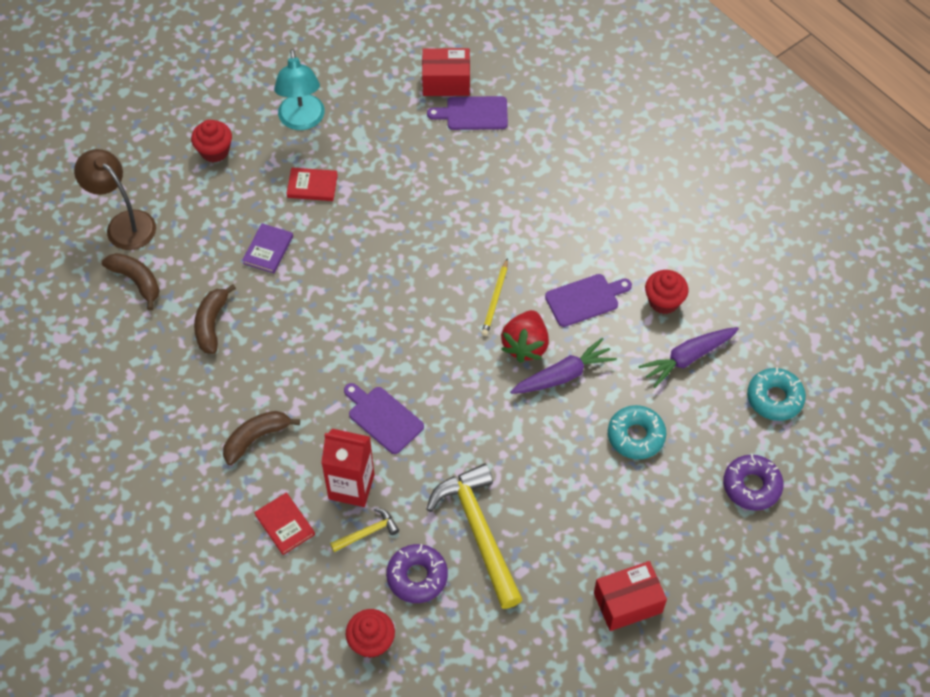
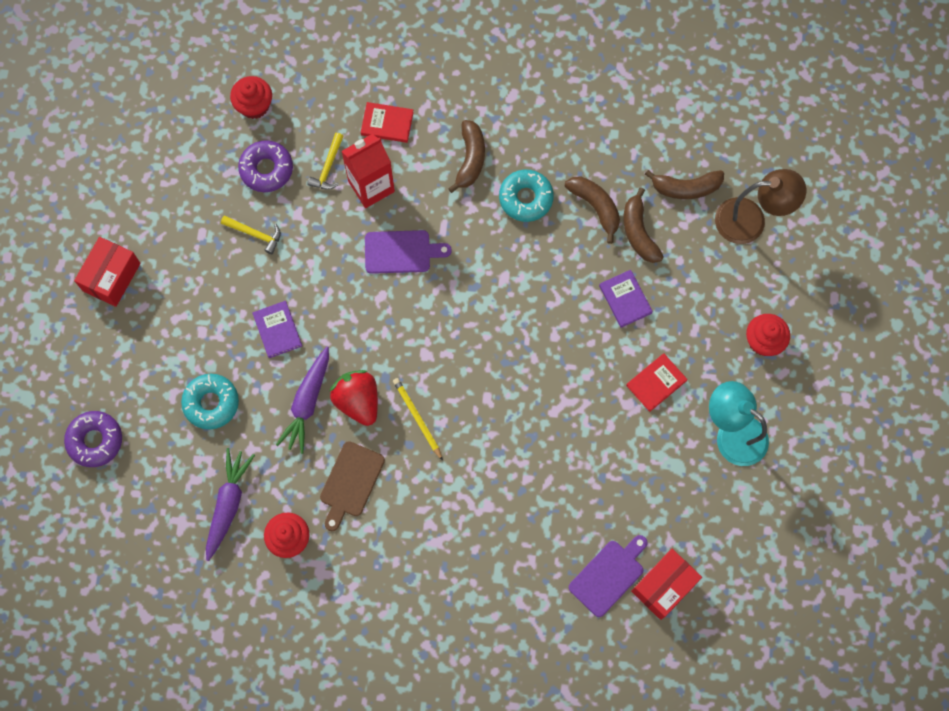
camera: 135 degrees right, 15 degrees up
(205, 282) = (638, 232): none -> brown banana
(479, 532) = (255, 234): yellow hammer -> yellow hammer, size x0.46
(534, 444) = (277, 330): none -> purple book
(585, 299) = (350, 482): purple cutting board -> brown cutting board
(774, 398) = (134, 530): turquoise donut -> turquoise donut (526, 198)

